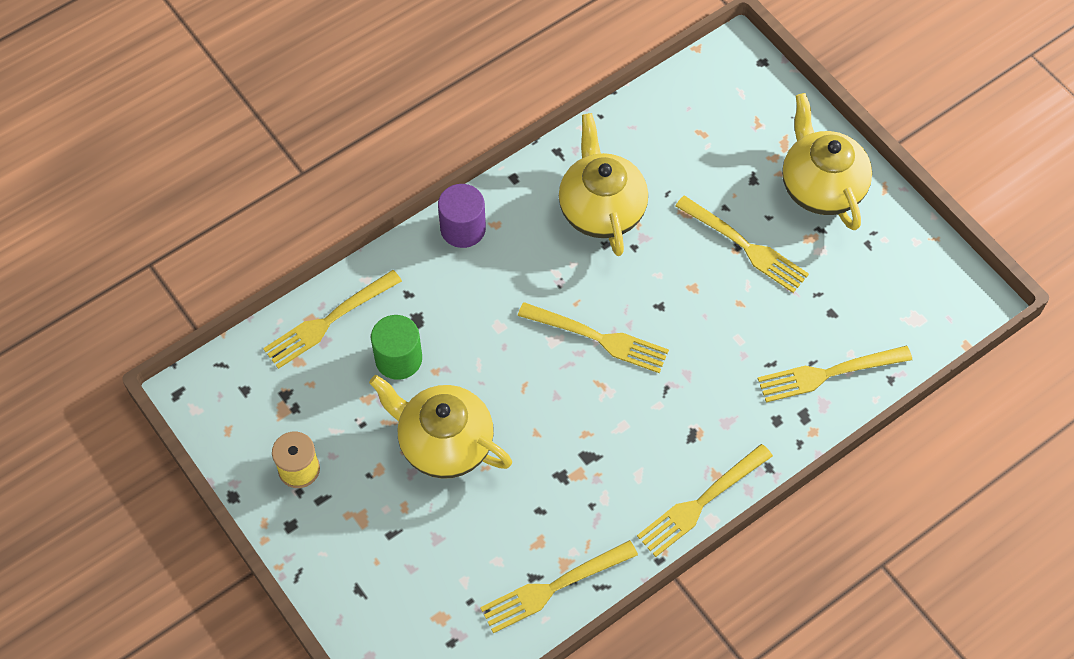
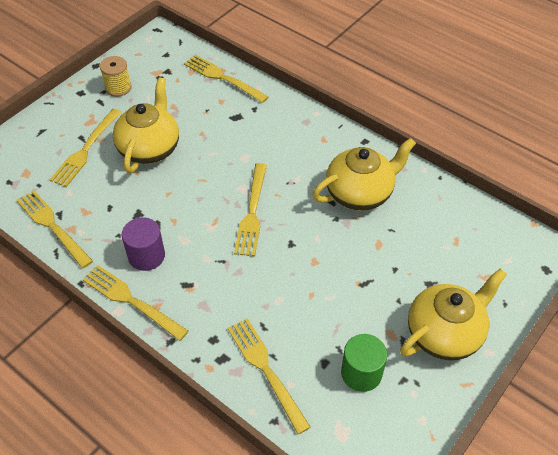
camera: 75 degrees right, 10 degrees down
(398, 358) = (205, 114): green cylinder -> green cylinder (361, 373)
(463, 228) = (313, 124): purple cylinder -> purple cylinder (146, 256)
(745, 246) = (364, 289): yellow fork -> yellow fork (86, 150)

